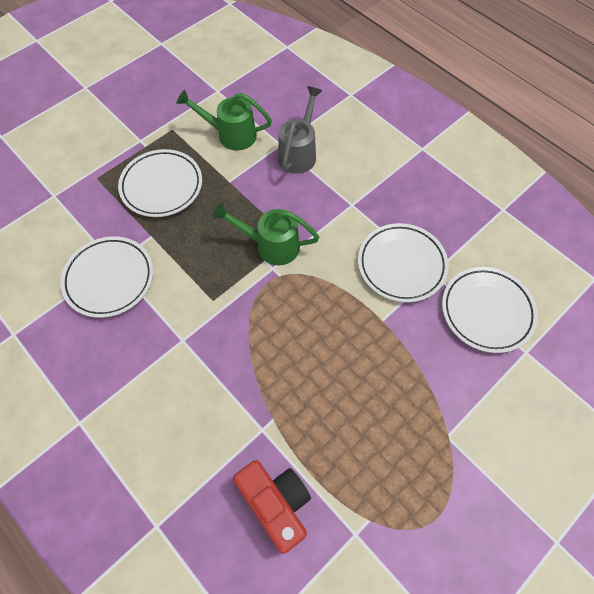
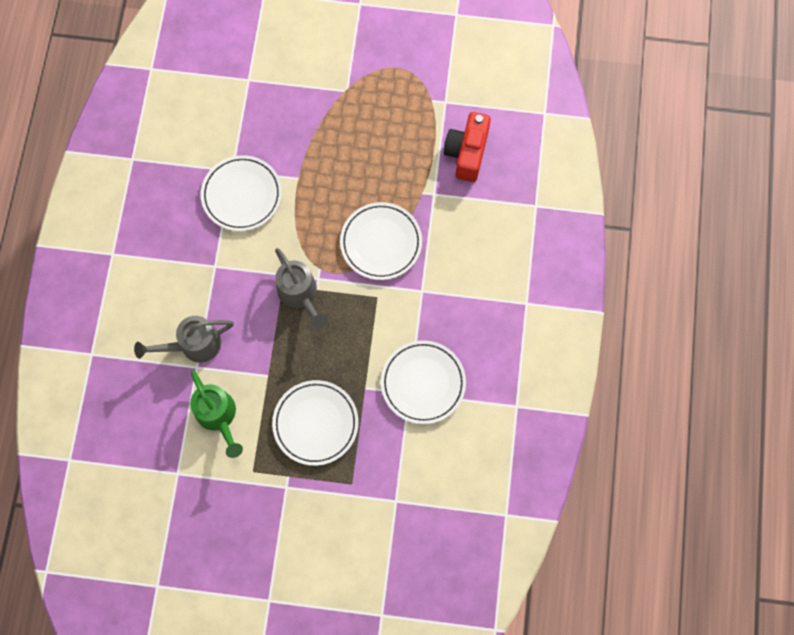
camera: 130 degrees left, 10 degrees up
(271, 245) = (300, 295): green watering can -> grey watering can
(486, 311) = (236, 119): white plate -> white plate (381, 243)

